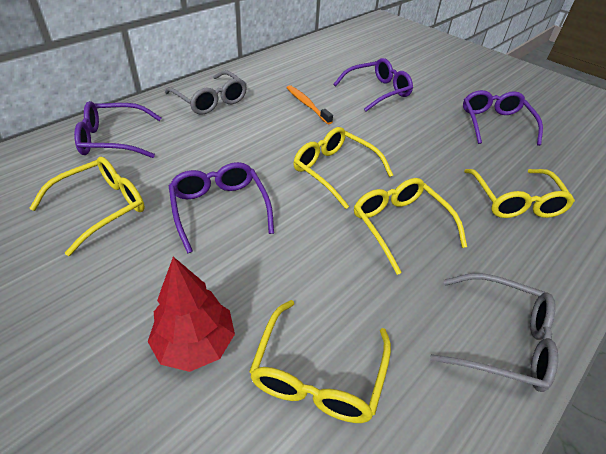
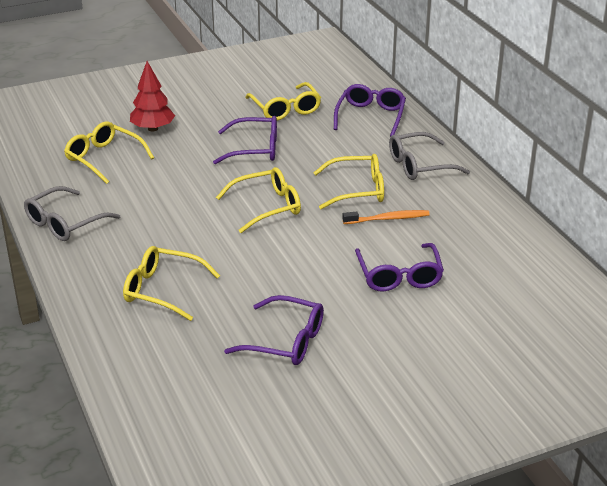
camera: 115 degrees right, 10 degrees down
(400, 226) = (181, 218): yellow glasses -> yellow glasses (357, 190)

